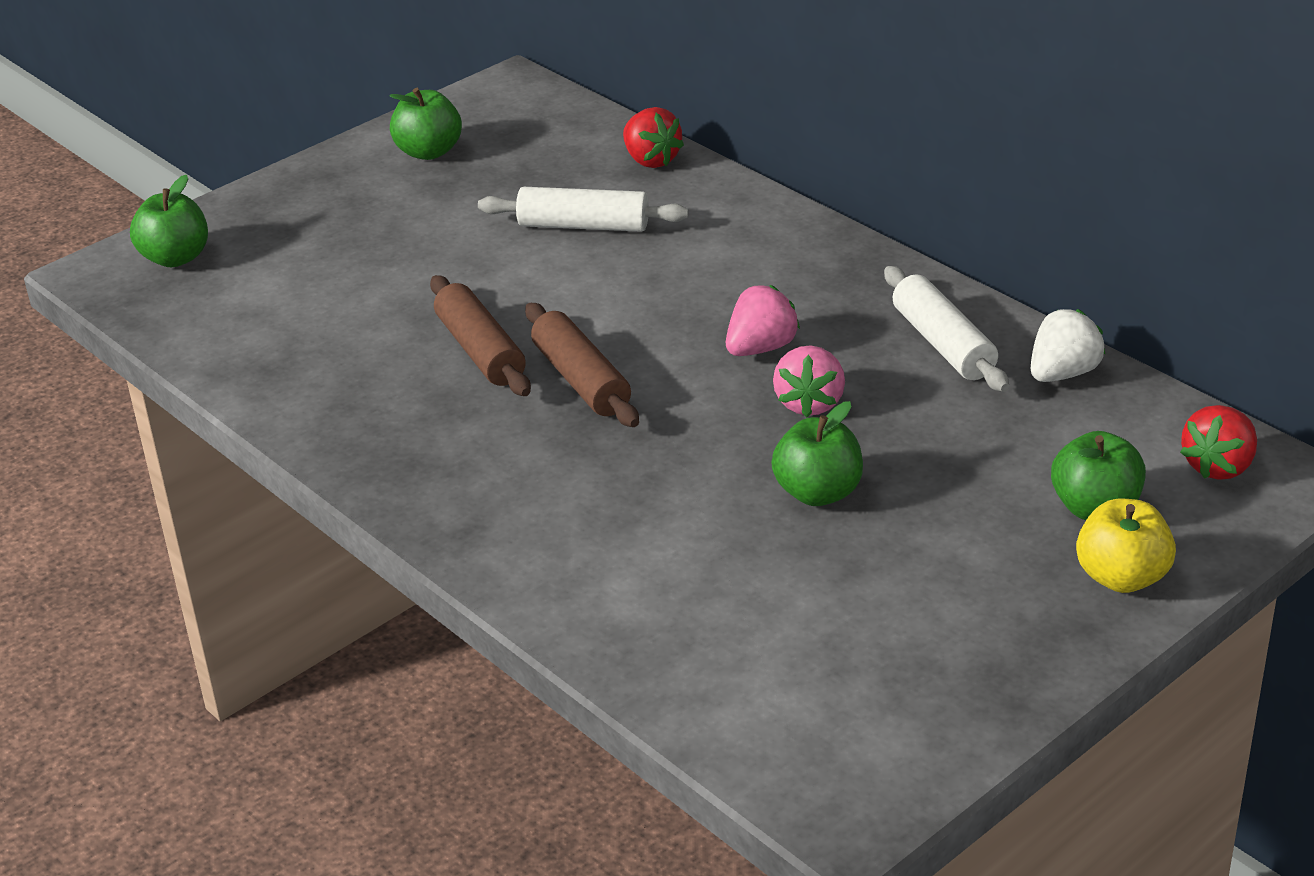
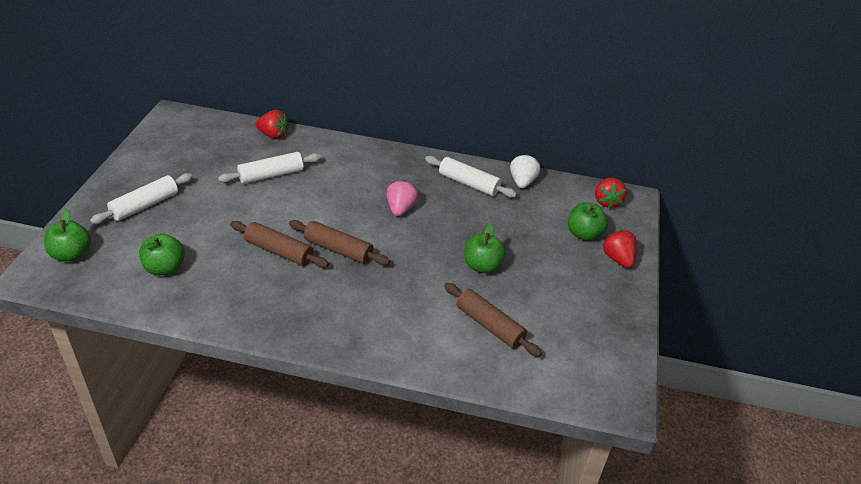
camera: 40 degrees left, 5 degrees up
(340, 217) = (145, 205): none -> white rolling pin
(429, 152) = (161, 159): green apple -> green apple (165, 268)
(728, 593) = (489, 325): none -> brown rolling pin
(810, 403) = (442, 227): pink strawberry -> none
(1122, 577) = (618, 259): yellow apple -> red strawberry

